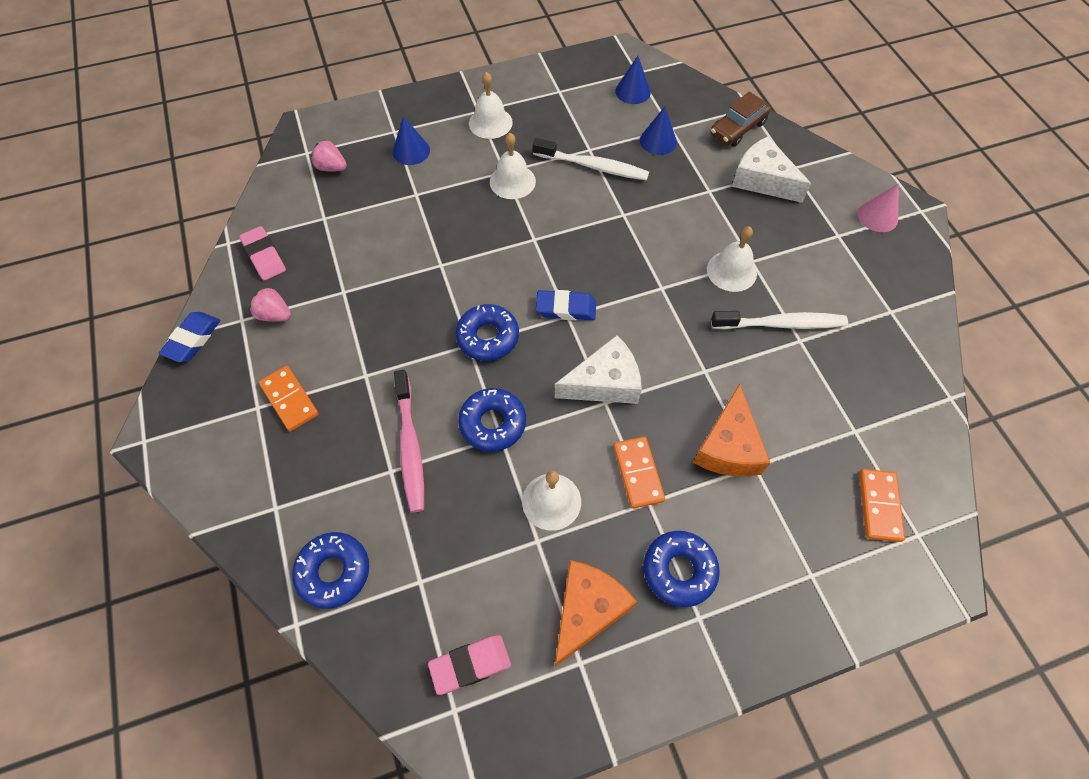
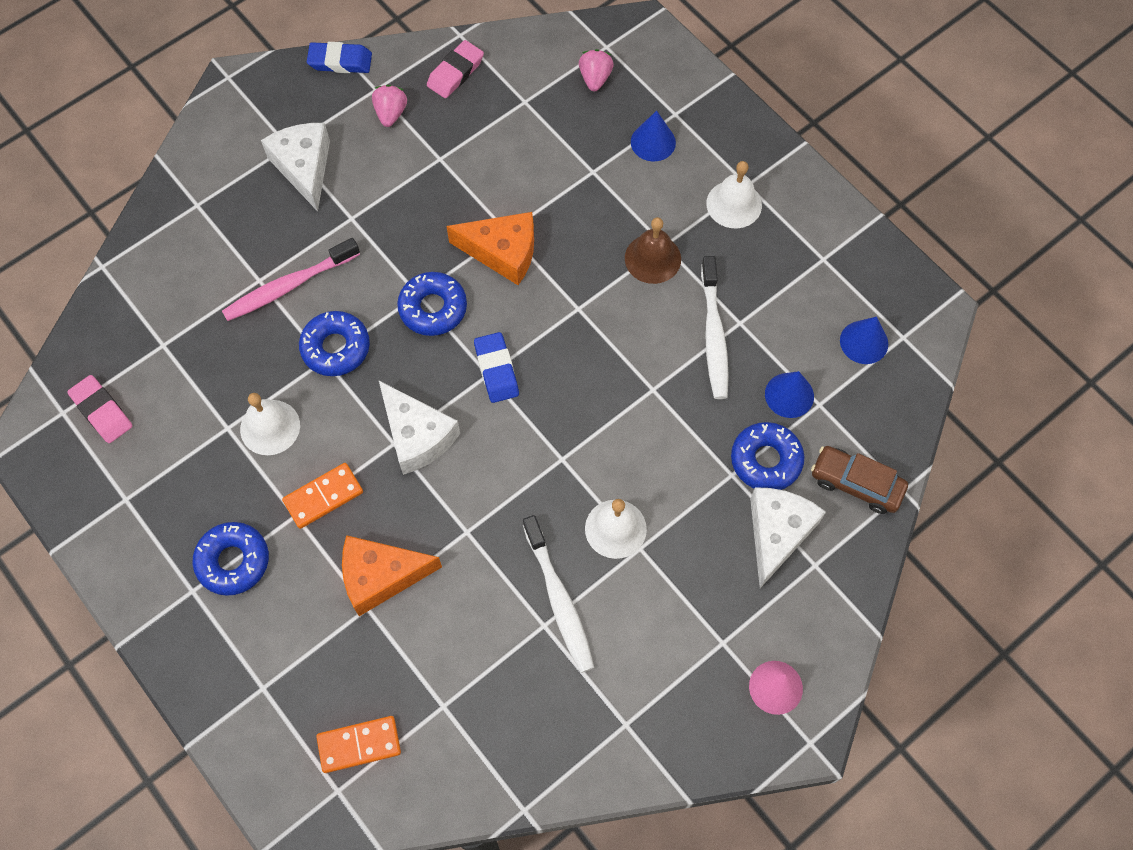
camera: 70 degrees right, 5 degrees up
(289, 400) = (304, 167): orange domino -> white cheese
(334, 572) = (153, 275): blue donut -> blue donut (766, 460)
(512, 181) = (652, 258): white bell -> brown bell
(587, 610) = (173, 491): orange cheese -> orange cheese (502, 252)

